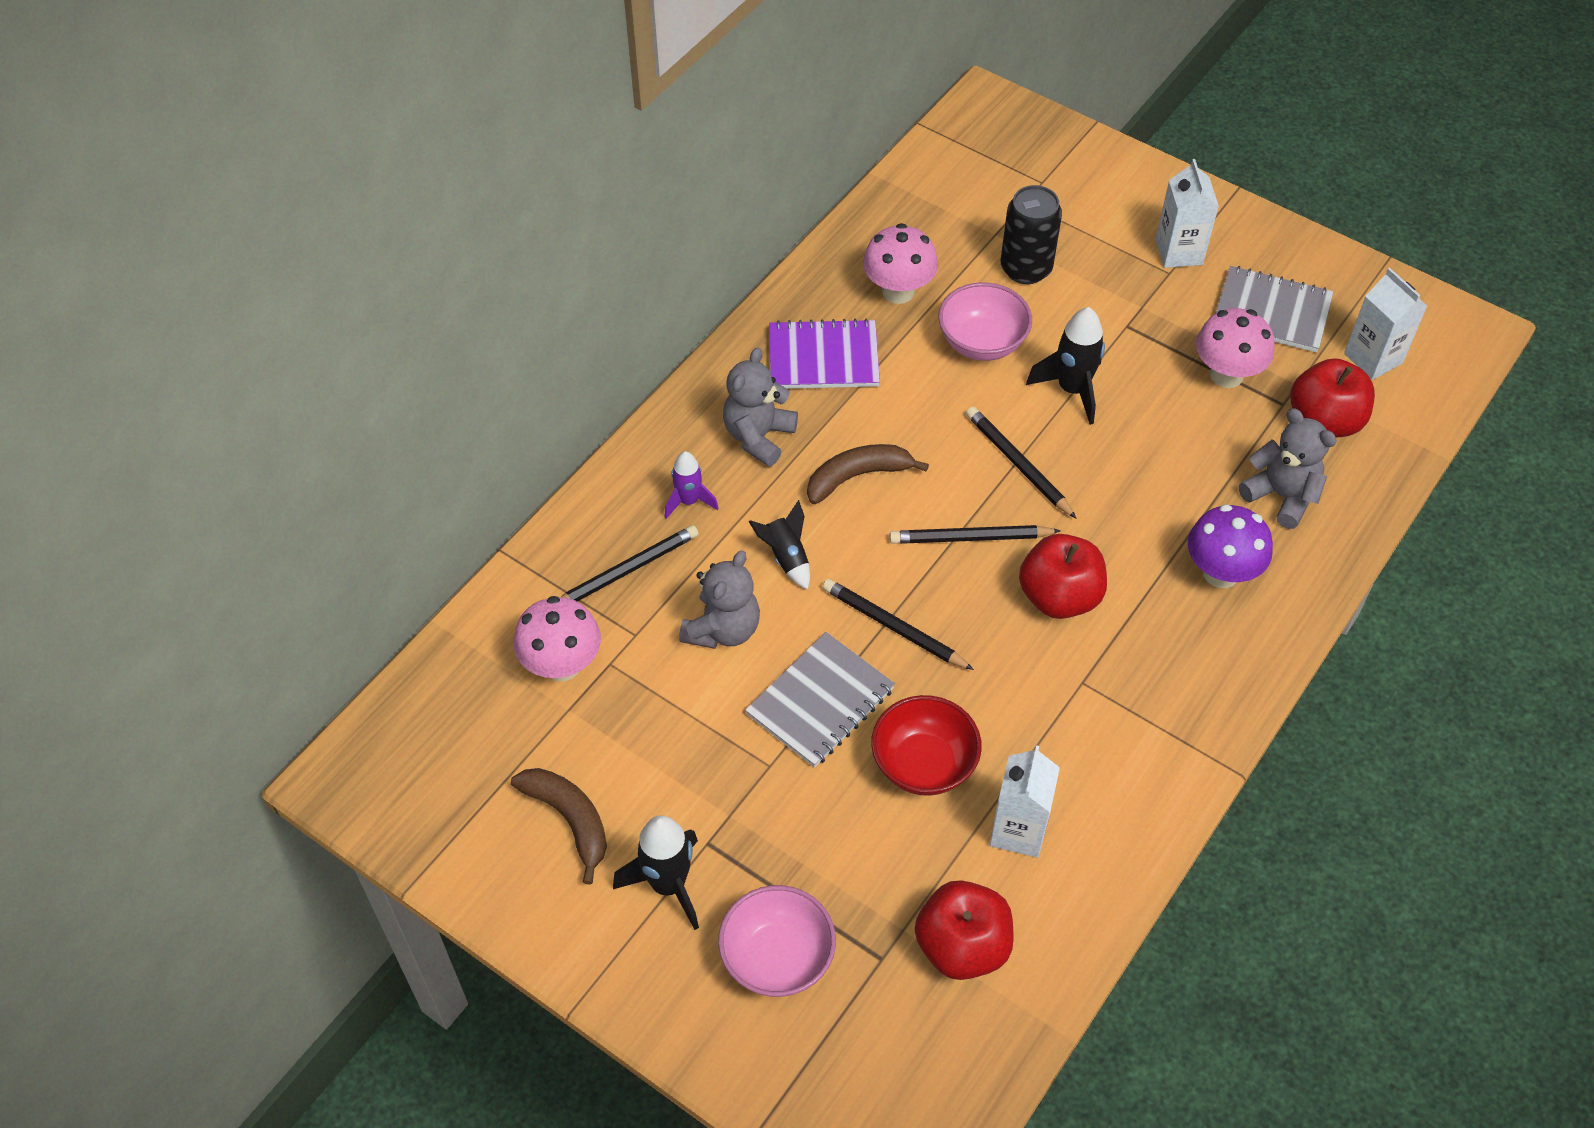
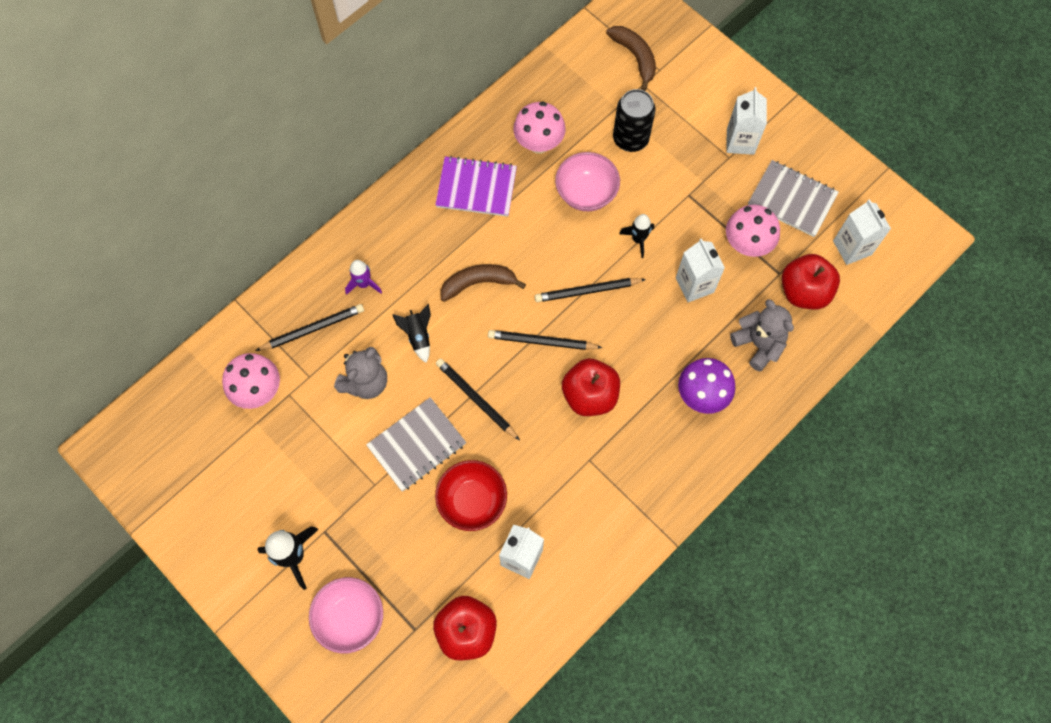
camera: 10 degrees right, 15 degrees up
(569, 819) = (242, 500): brown banana -> brown banana (635, 57)
(758, 436) = (420, 242): grey teddy bear -> none
(1018, 464) = (587, 291): black pencil -> black pencil turned 75 degrees counterclockwise
(1072, 390) = (638, 239): black rocket -> black rocket, size x0.64
(1168, 435) = (694, 285): none -> white carton

